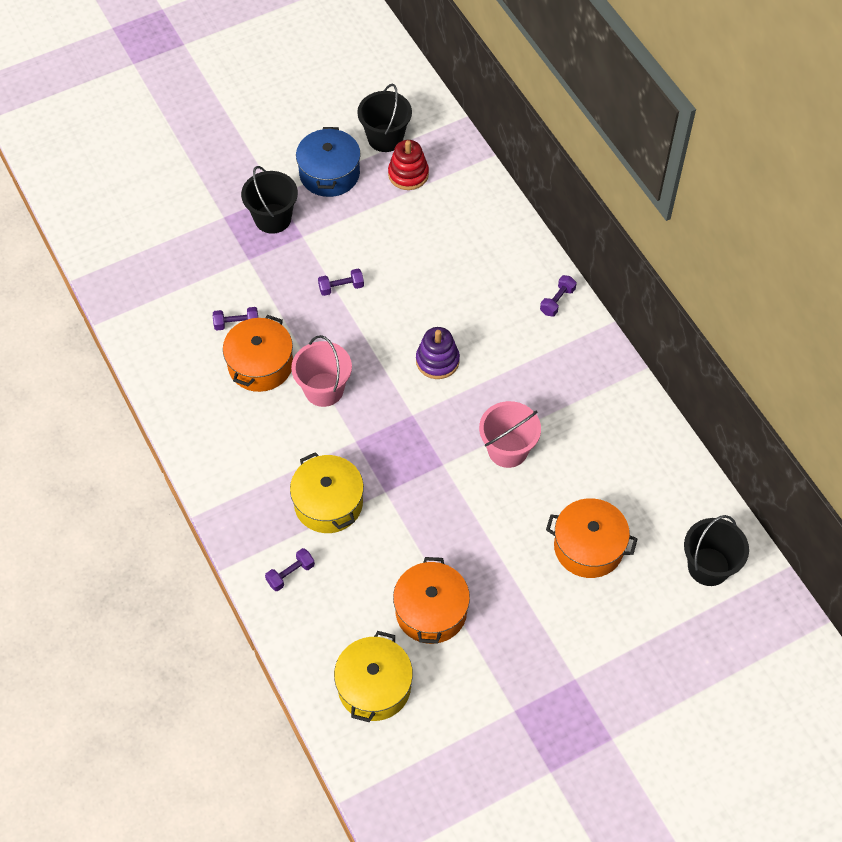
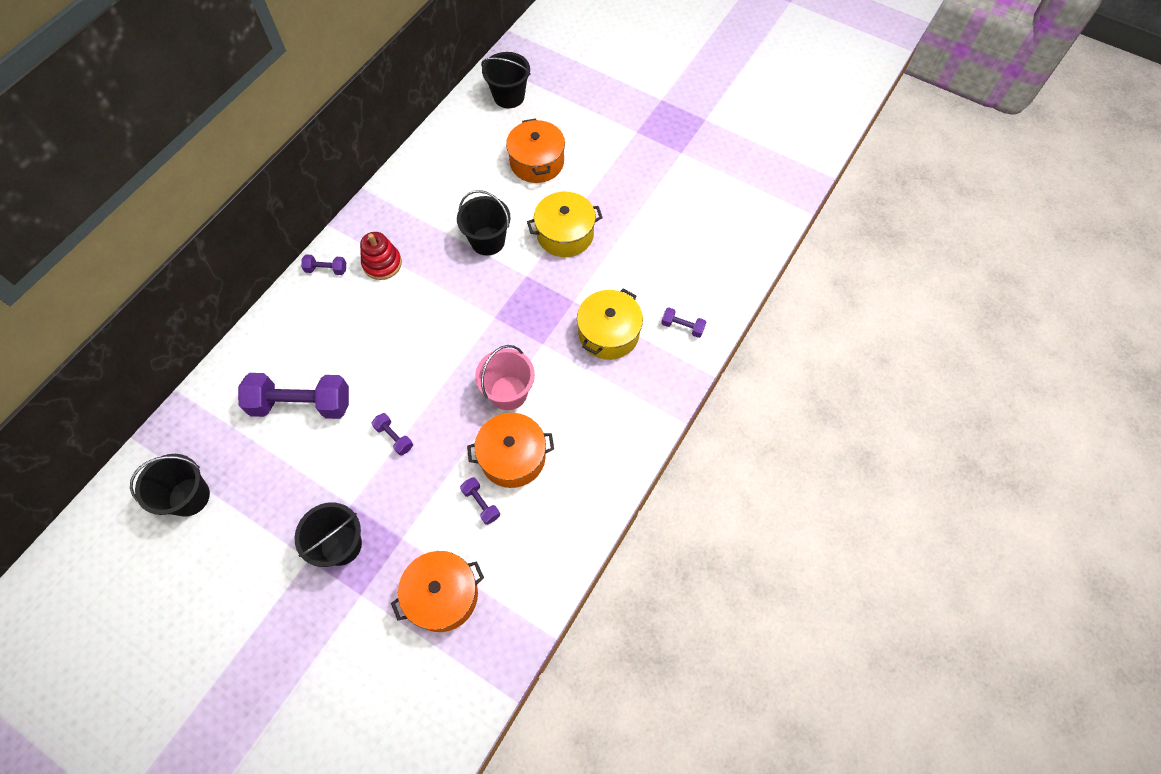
camera: 120 degrees left, 5 degrees up
(329, 174) = (259, 524): blue pot -> none
(374, 686) = (724, 233): yellow pot -> yellow pot (565, 234)
(408, 174) = (230, 451): red stacking toy -> red stacking toy (382, 263)
(419, 234) = (301, 404): none -> purple dumbbell
(431, 611) = (647, 227): orange pot -> orange pot (442, 595)
(437, 361) = (432, 325): purple stacking toy -> none
(507, 450) = (487, 241): pink bucket -> black bucket

